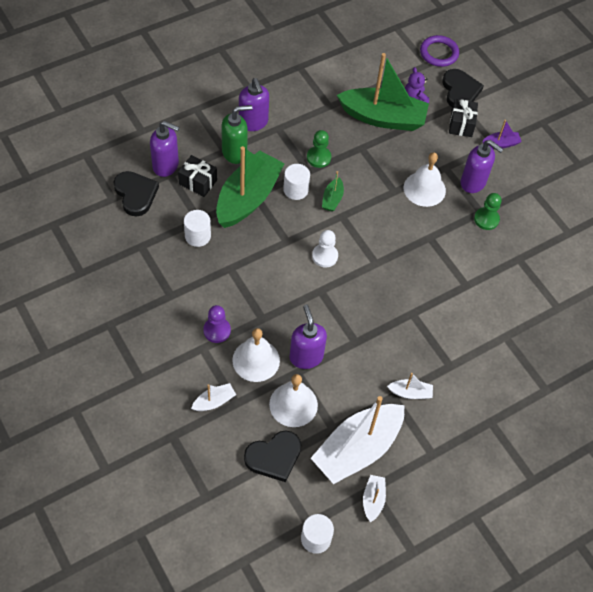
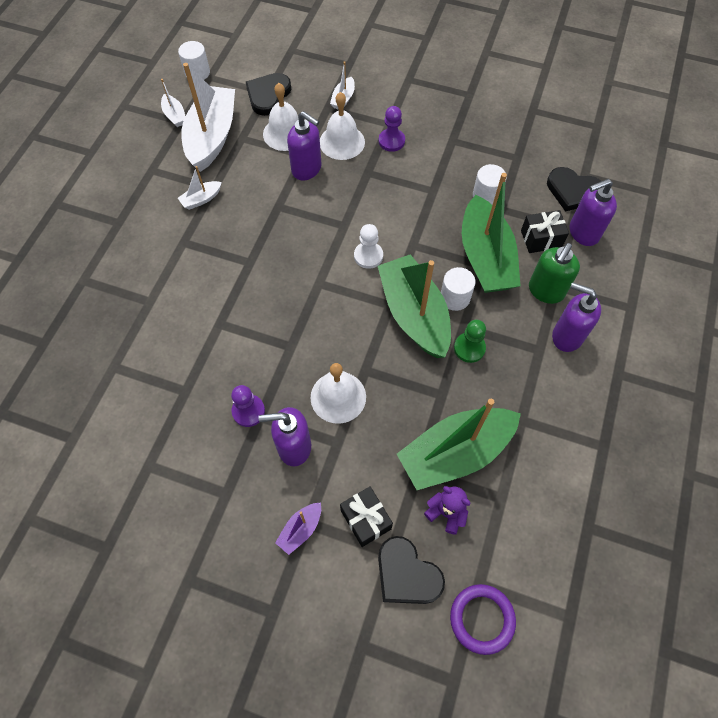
camera: 145 degrees right, 5 degrees up
(332, 199) = (414, 314): green boat -> green boat, size x2.33
(486, 219) = (248, 411): green pawn -> purple pawn

